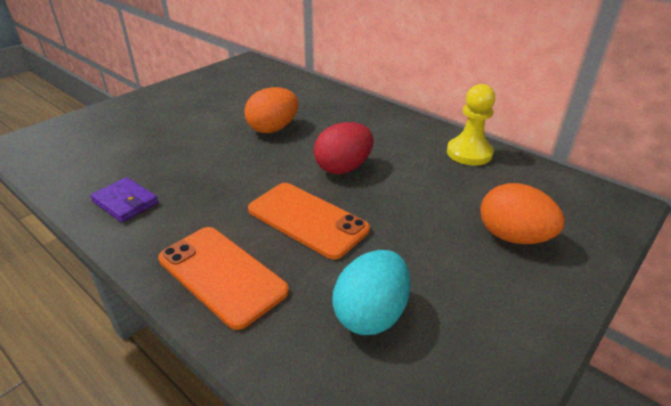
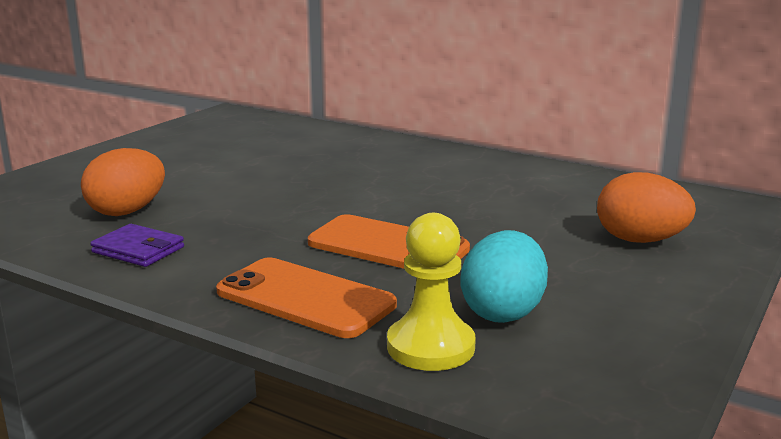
camera: 10 degrees left, 15 degrees down
(273, 129) = (299, 173): orange egg -> orange egg (127, 211)
(343, 168) = (410, 200): red egg -> none
(469, 153) = (560, 177): yellow pawn -> yellow pawn (430, 347)

